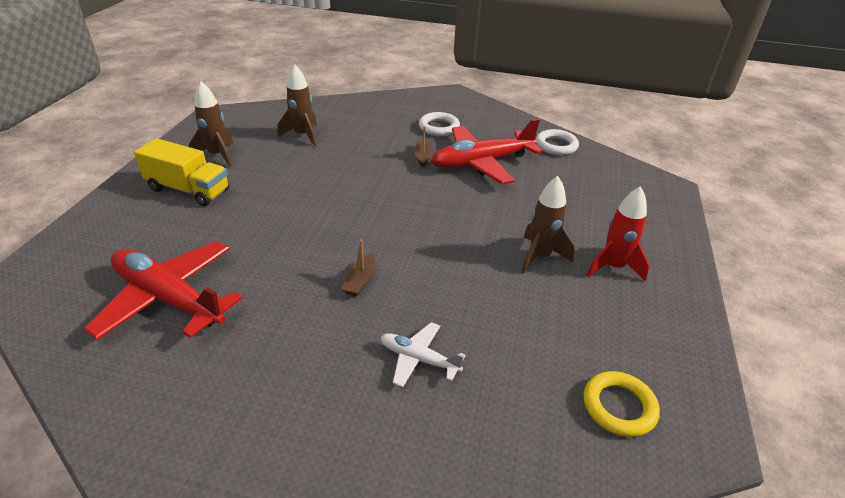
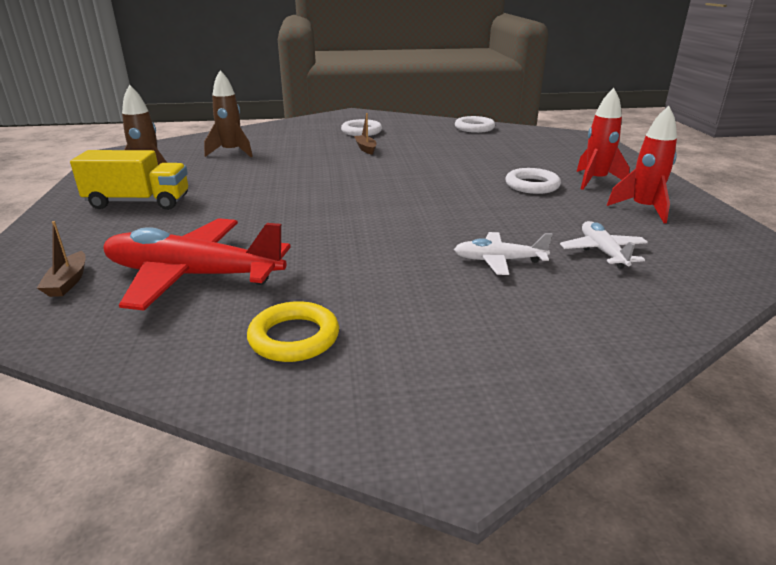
camera: 20 degrees left, 10 degrees down
(360, 281) = (389, 226): brown boat -> brown boat (68, 282)
(481, 163) = (422, 145): red plane -> none
(526, 379) = (602, 252): none -> white plane
(540, 256) = (532, 185): brown rocket -> white ring
(619, 407) = (691, 250): yellow ring -> yellow ring (294, 337)
(625, 327) = (643, 209): none -> red rocket

